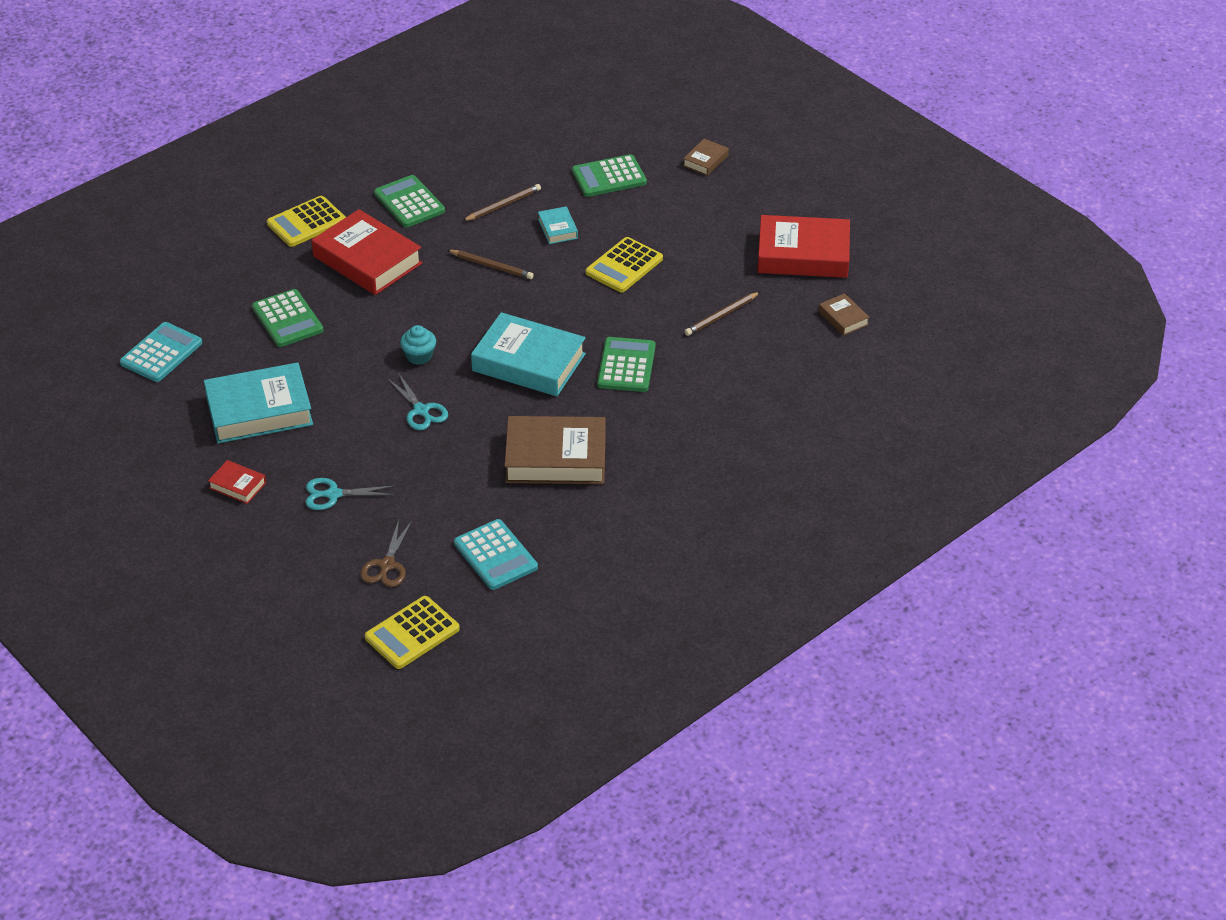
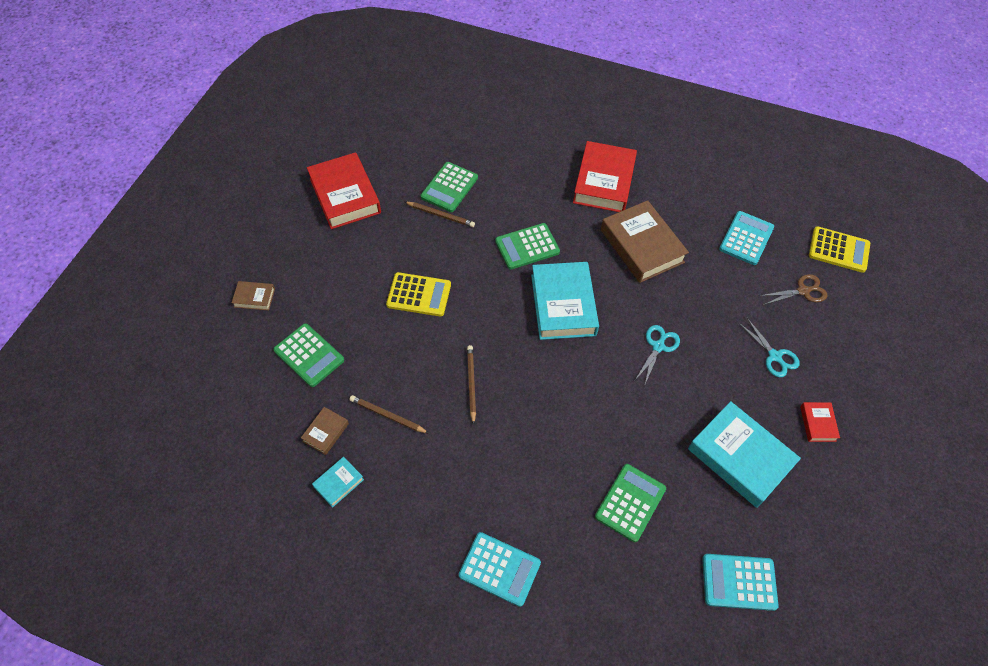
camera: 120 degrees left, 15 degrees up
(306, 222) = (499, 569): yellow calculator -> turquoise calculator
(367, 260) = (519, 483): red book -> red book (604, 182)
(409, 202) = (423, 494): green calculator -> green calculator (449, 187)
(419, 356) = (605, 379): turquoise cupcake -> none
(558, 229) = (398, 360): turquoise book -> turquoise book (338, 483)
(843, 318) = (403, 152): brown book -> brown book (325, 432)

